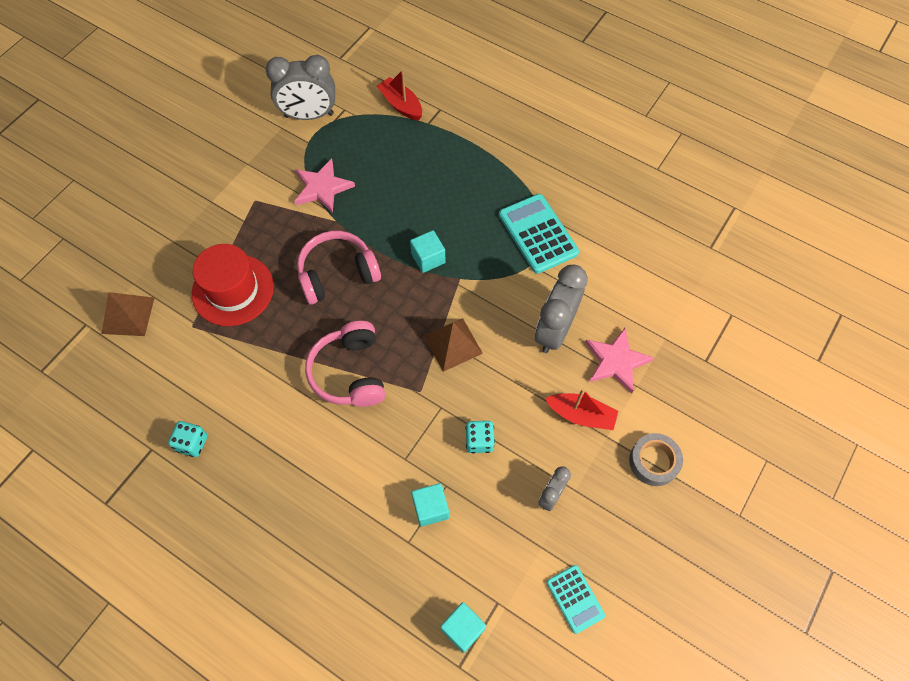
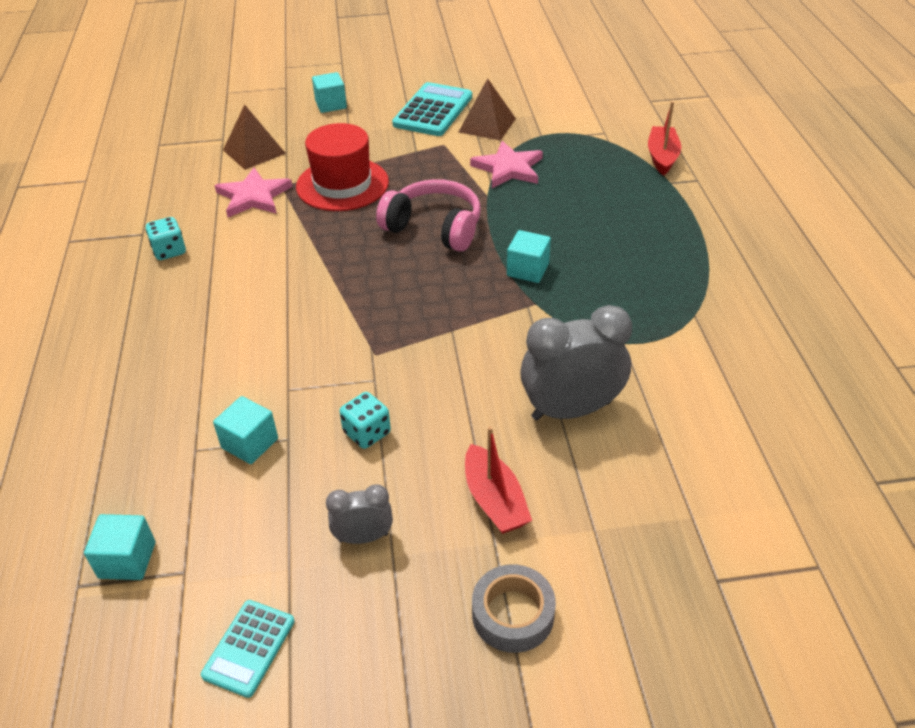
camera: 50 degrees right, 20 degrees down
(124, 227) = (331, 105): none -> turquoise cube
(309, 115) = (567, 120): grey clock -> none
(350, 372) = (341, 296): pink headphones -> none
(453, 344) = (455, 344): brown pyramid -> brown pyramid (487, 125)
(538, 234) = (666, 325): turquoise calculator -> turquoise calculator (433, 111)
(616, 361) = (602, 489): pink star -> pink star (254, 196)

